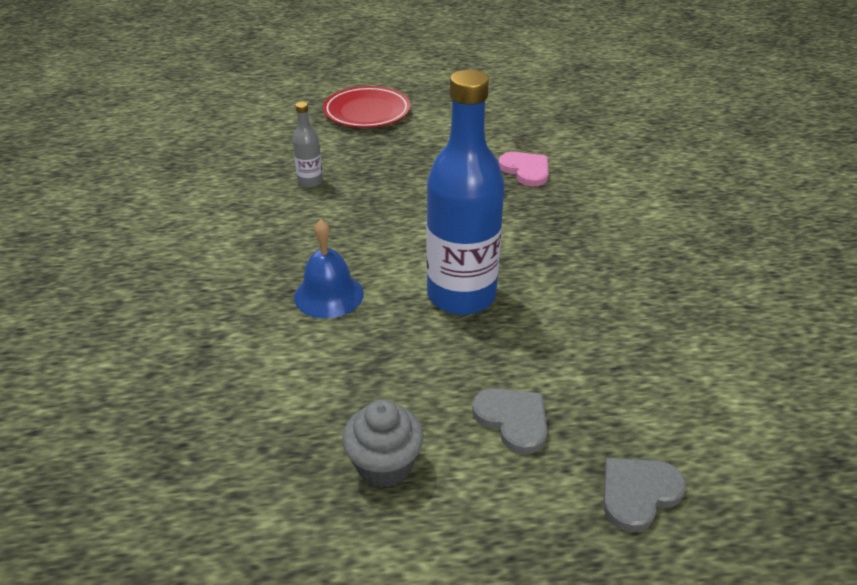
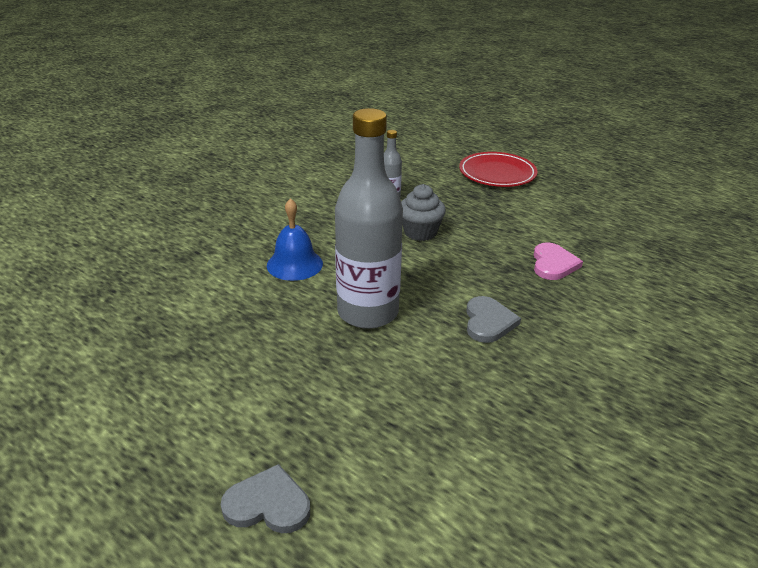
camera: 45 degrees right, 5 degrees down
(384, 465) = (171, 369): grey cupcake -> grey cupcake (420, 232)
(461, 295) = (368, 312): blue bottle -> grey bottle
(513, 420) = (273, 401): grey heart -> grey heart (488, 322)

